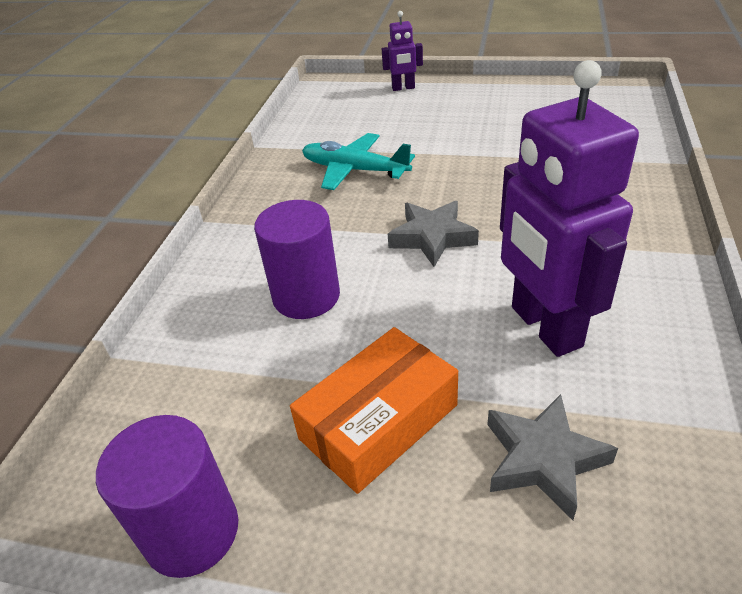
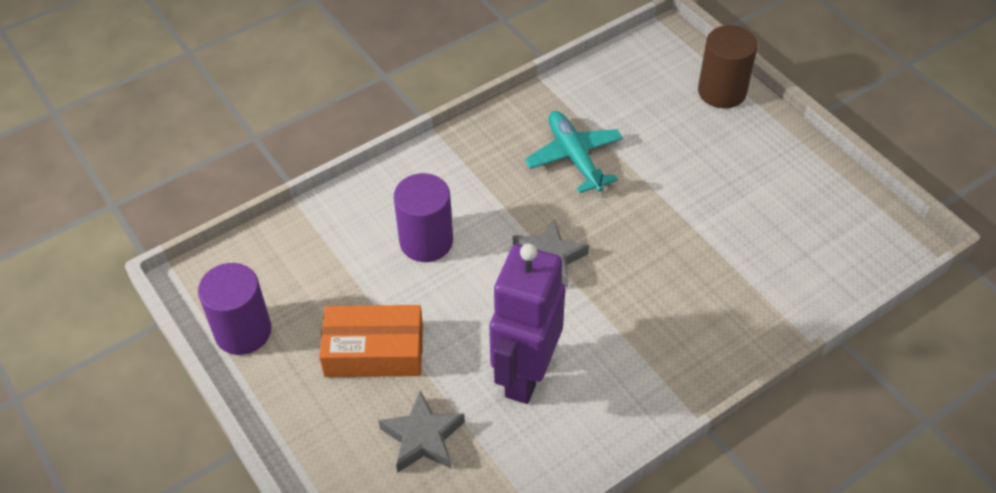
camera: 40 degrees right, 10 degrees up
(403, 88) = (722, 91): purple robot -> brown cylinder

